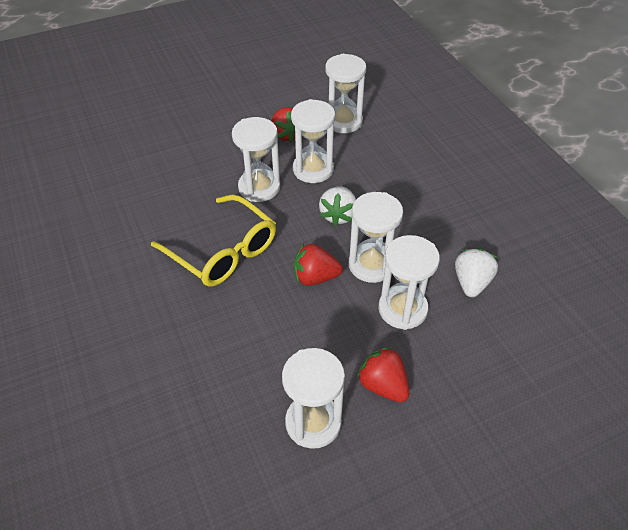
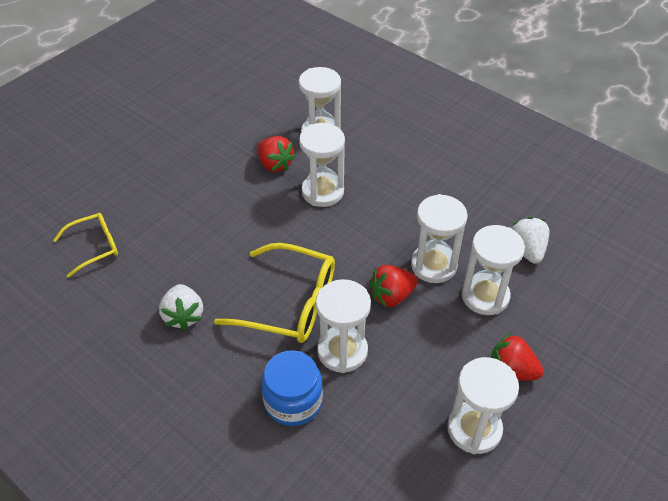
camera: 25 degrees left, 0 degrees up
(102, 154) = (95, 247): none -> yellow glasses
(172, 332) = (293, 401): none -> blue jar
(259, 187) = (283, 227): white hourglass -> white hourglass (342, 351)
(338, 215) = (375, 229): white strawberry -> white strawberry (184, 316)

